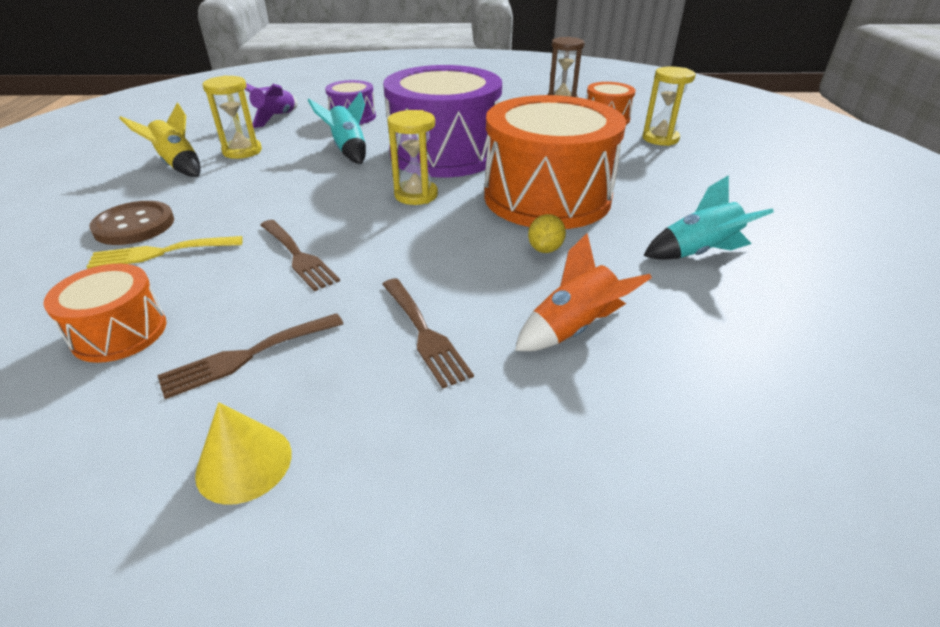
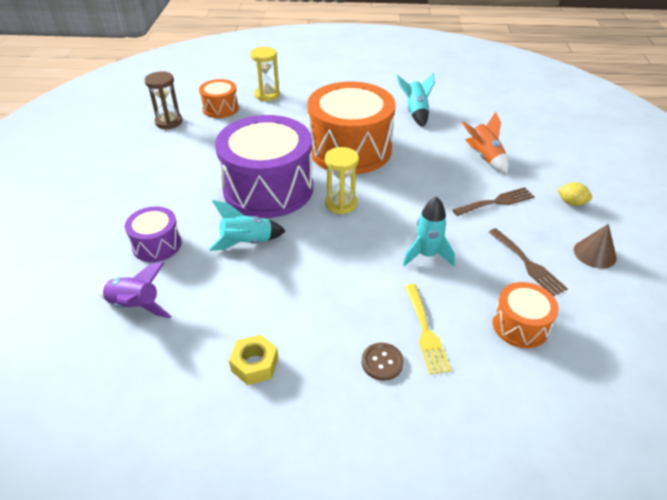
camera: 85 degrees left, 5 degrees up
(134, 225) = (382, 362): brown button -> brown button, size x0.65
(178, 165) = (254, 364): yellow rocket -> yellow nut
(242, 151) = (228, 318): yellow hourglass -> none
(244, 463) = (594, 253): yellow cone -> brown cone
(298, 256) = (427, 255): brown fork -> turquoise rocket
(545, 249) = (413, 157): yellow lemon -> yellow lemon (571, 203)

